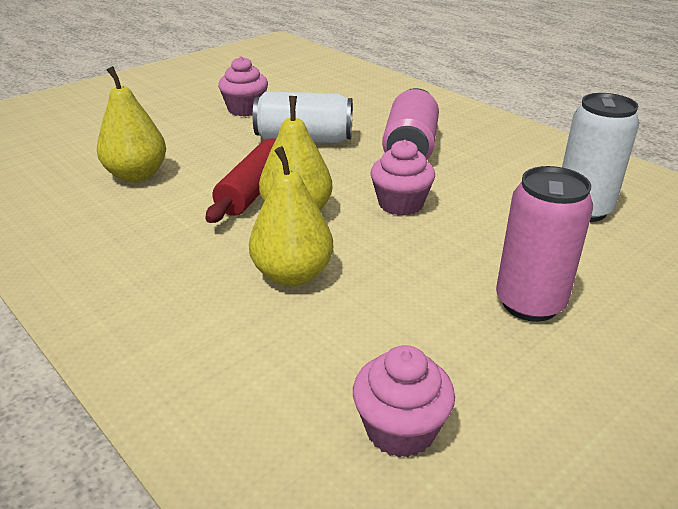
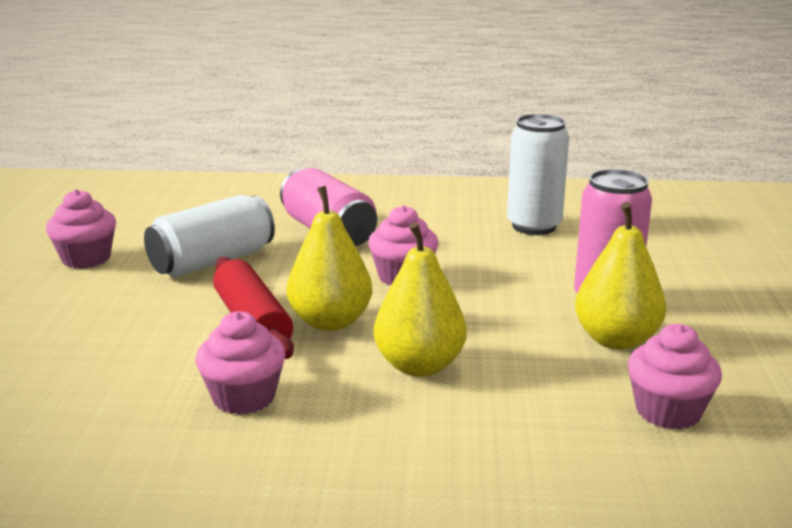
camera: 45 degrees left, 10 degrees down
(137, 175) = (89, 365): yellow pear -> yellow pear (616, 340)
(165, 236) = (244, 397): none -> pink cupcake

